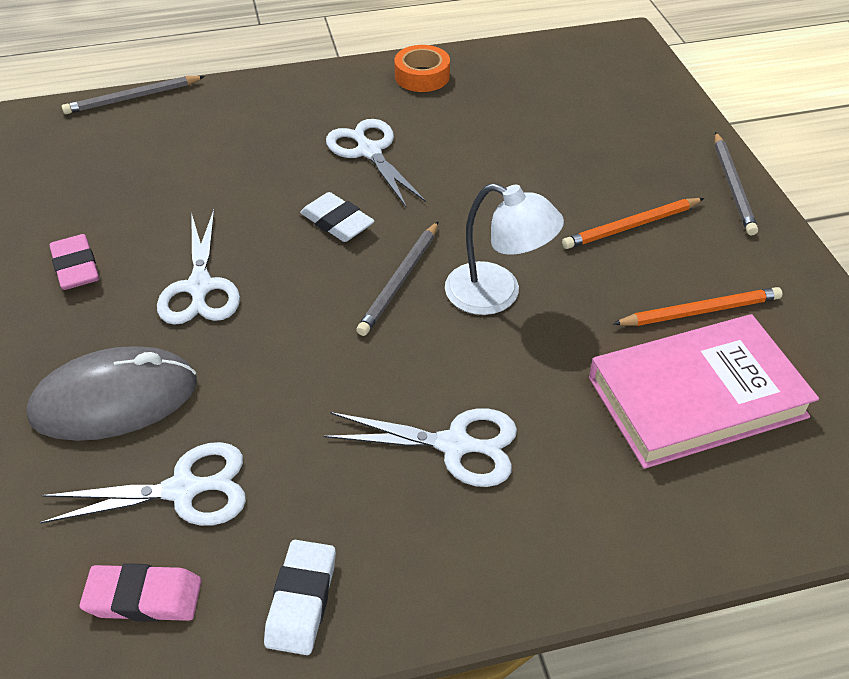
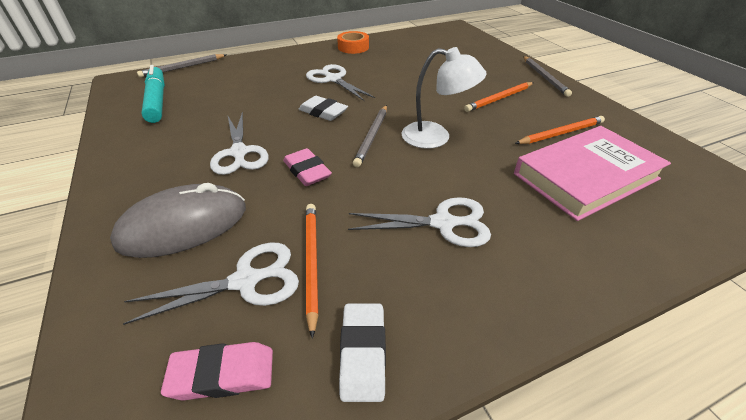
camera: 10 degrees left, 5 degrees down
(76, 267) = (150, 150): pink eraser -> pink eraser (307, 171)
(90, 169) = (157, 101): none -> turquoise marker
(267, 477) = (311, 262): none -> orange pencil

